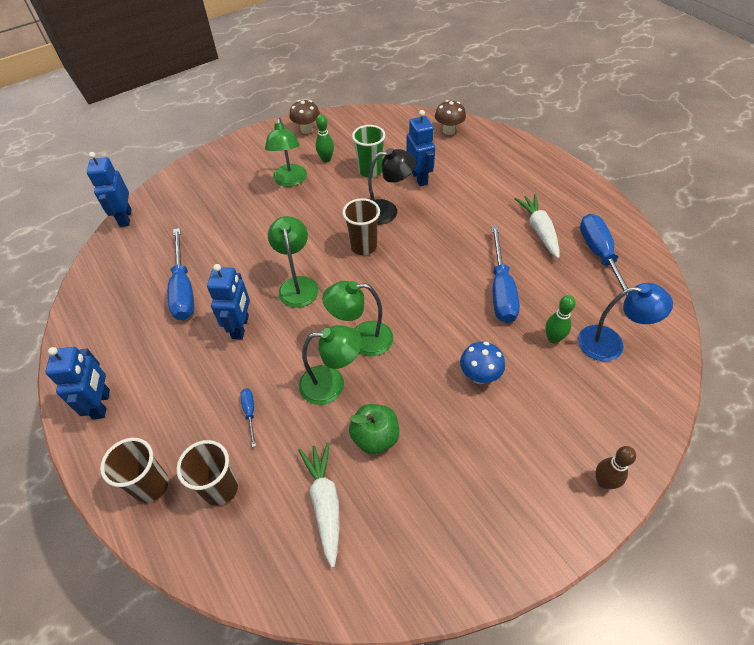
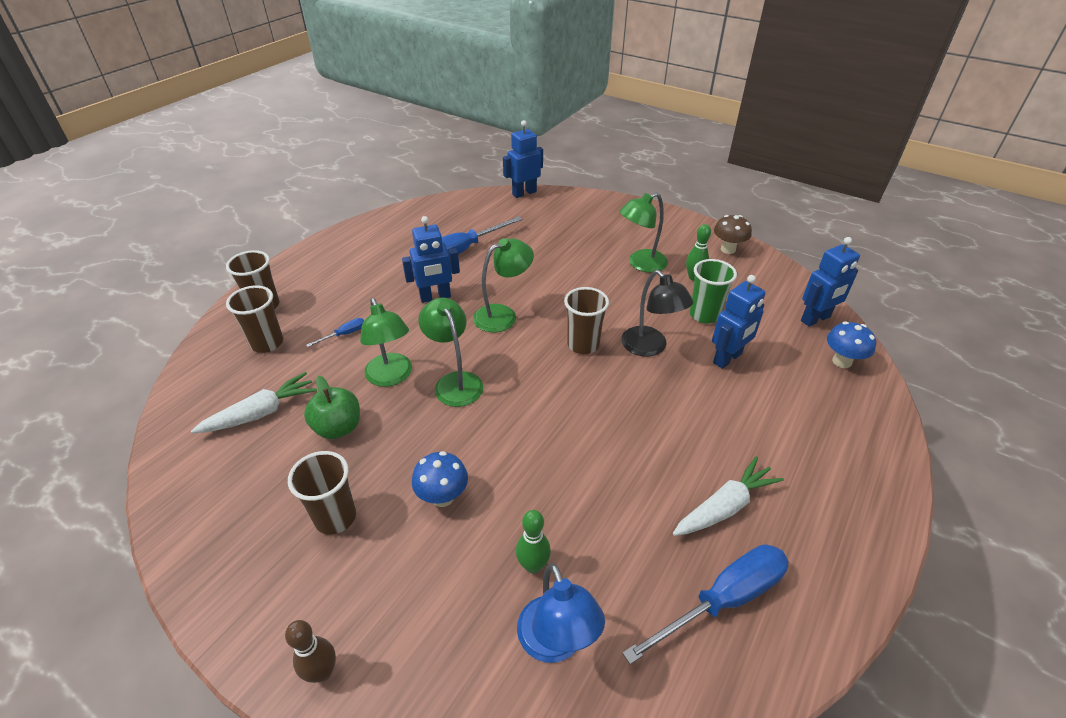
camera: 65 degrees right, 10 degrees down
(102, 404) = (331, 255): blue robot -> blue robot (815, 319)
(449, 131) = (841, 361): brown mushroom -> blue mushroom
(473, 454) = (335, 517): none -> brown cup
(501, 289) = (588, 487): blue screwdriver -> none

